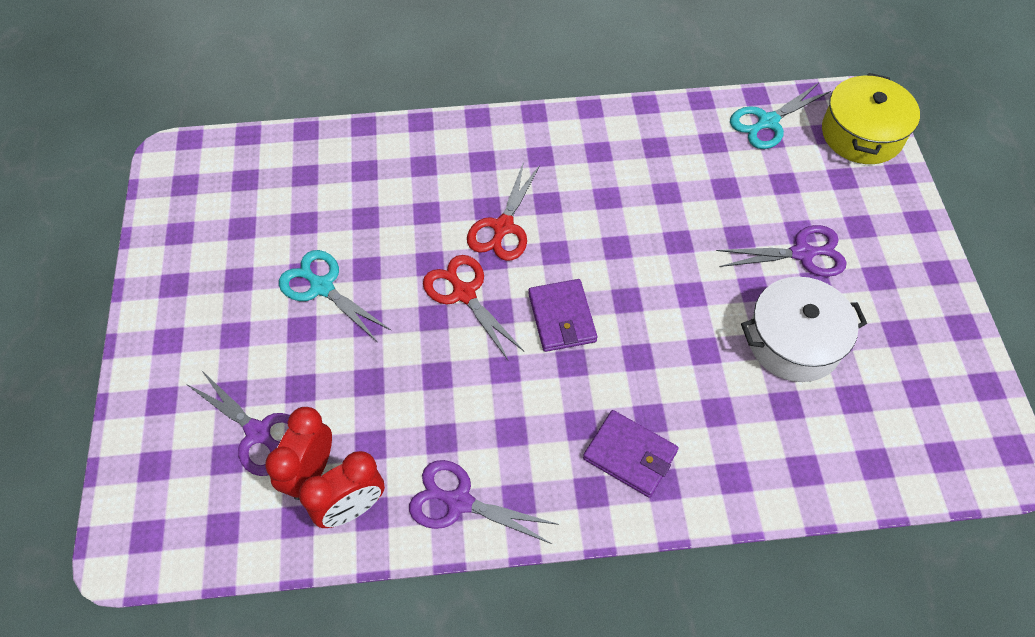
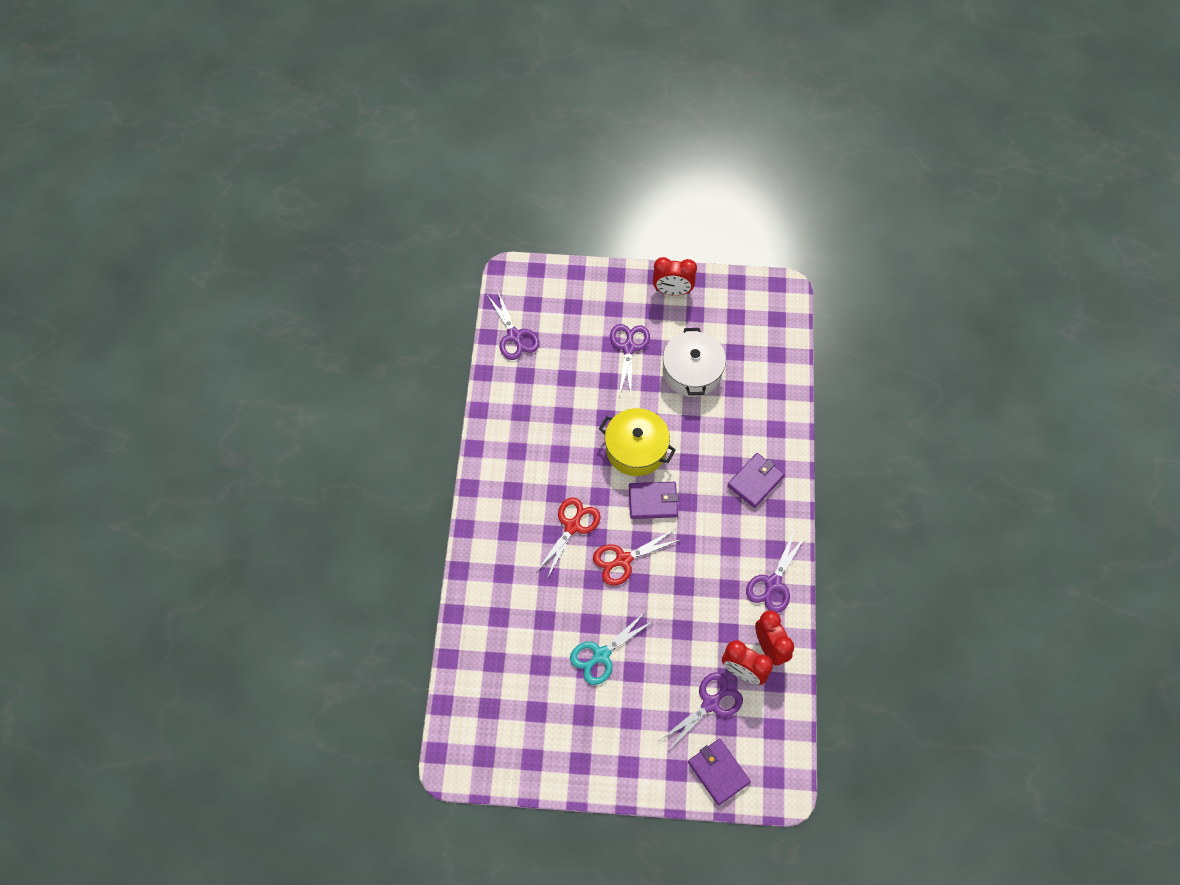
camera: 80 degrees left, 5 degrees up
(156, 456) = (718, 772): none -> purple wallet
(503, 227) = (572, 526): red scissors -> red scissors turned 90 degrees counterclockwise
(767, 122) = (514, 336): turquoise scissors -> purple scissors
(861, 134) = (538, 283): yellow pot -> yellow pot (636, 449)
(925, 296) = (672, 291): none -> red clock

